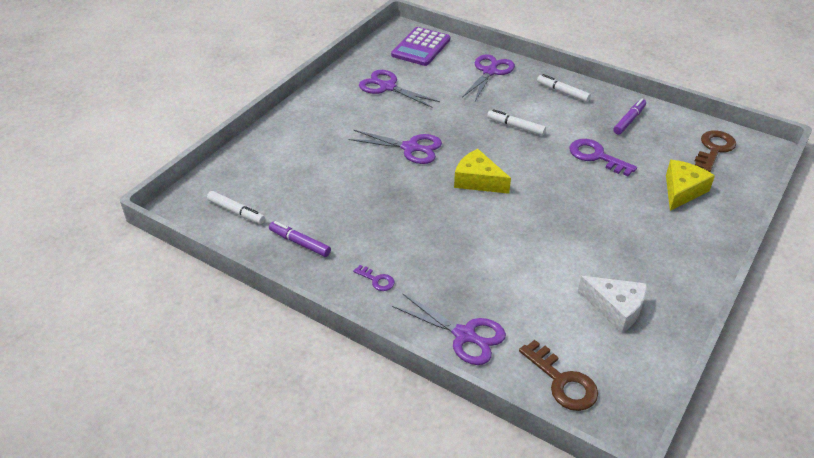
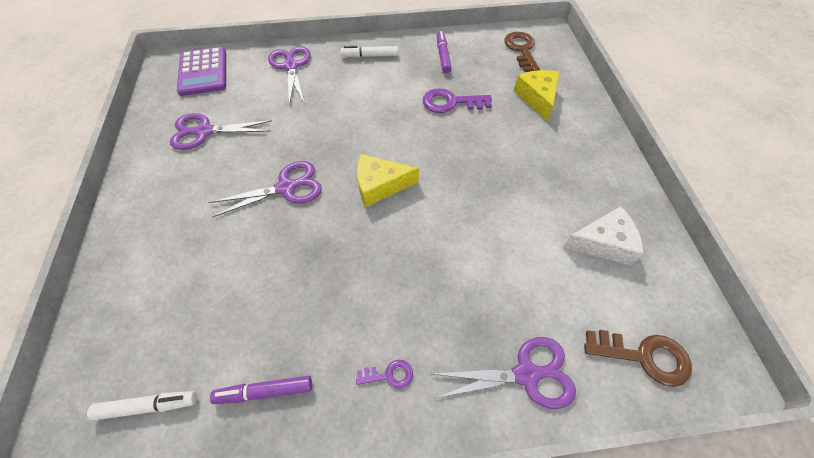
camera: 40 degrees left, 15 degrees up
(515, 127) = (362, 110): white marker -> none

